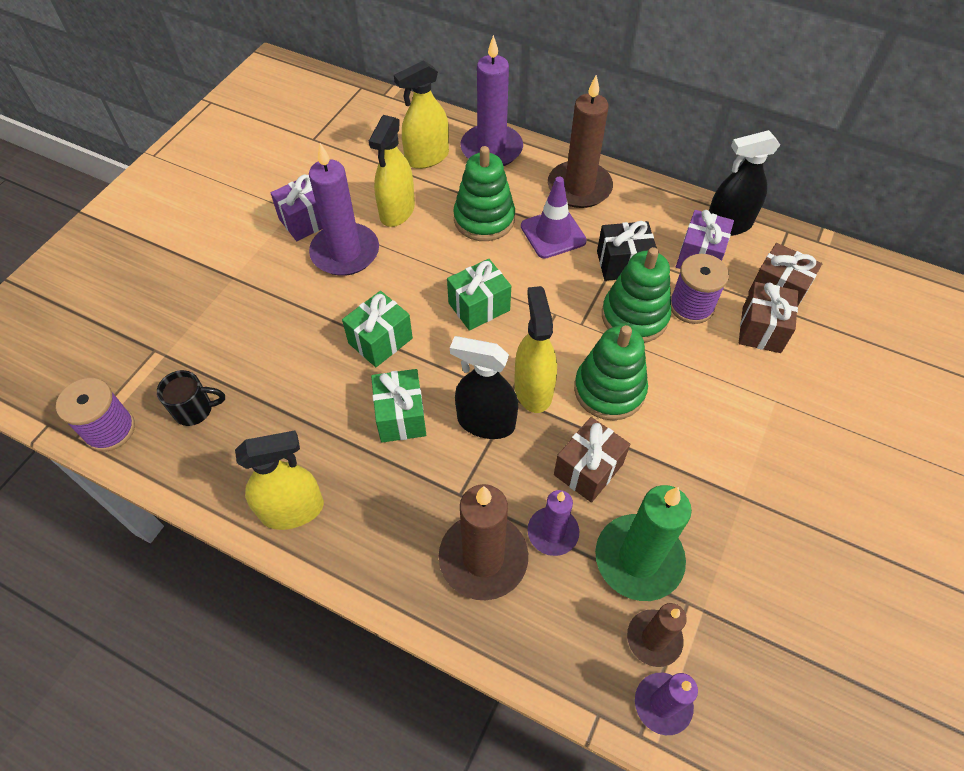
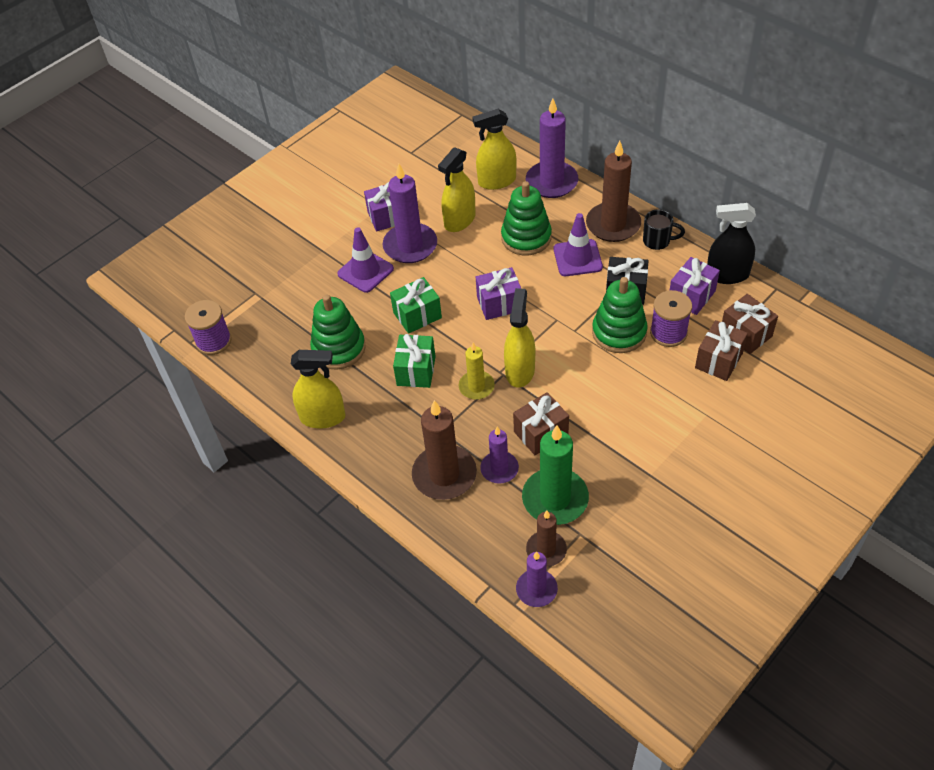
camera: 20 degrees right, 5 degrees down
(195, 410) = (273, 339): black mug -> black mug (657, 241)
(297, 295) = (365, 271): none -> purple traffic cone
(479, 307) = (499, 304): green gift -> purple gift
(486, 422) = (476, 387): black spray bottle -> yellow candle
(609, 390) = (578, 382): green stacking toy -> green stacking toy (339, 348)

